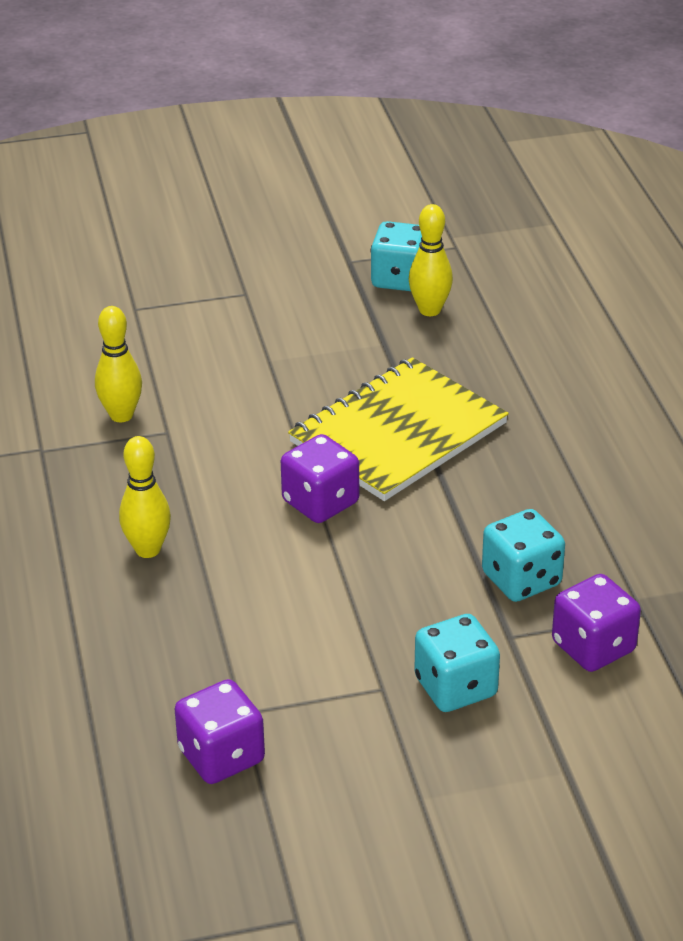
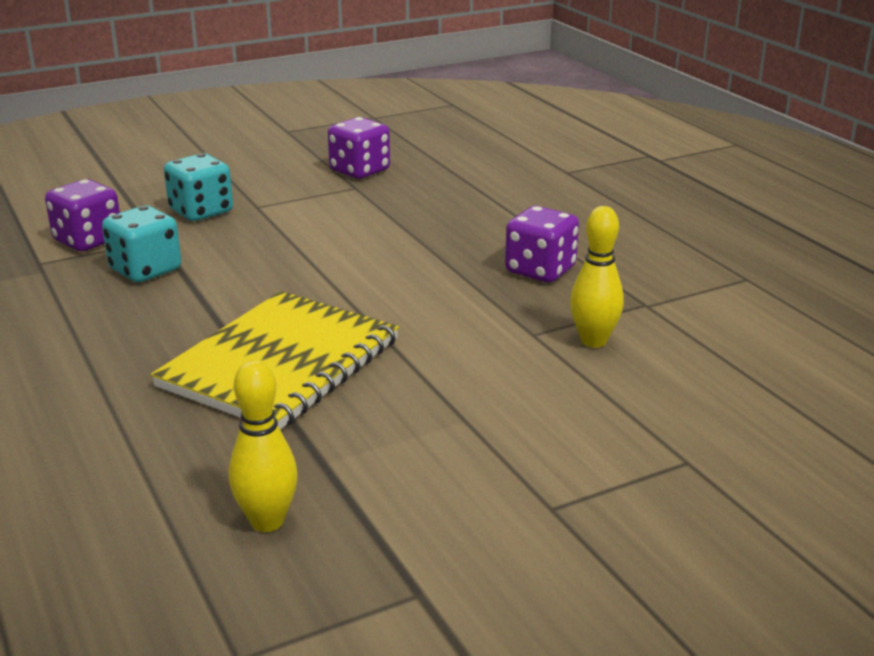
camera: 165 degrees right, 10 degrees down
(148, 549) = (483, 251): yellow bowling pin -> none
(320, 502) = (344, 298): purple dice -> purple dice (540, 270)
(400, 279) = (324, 570): turquoise dice -> none

